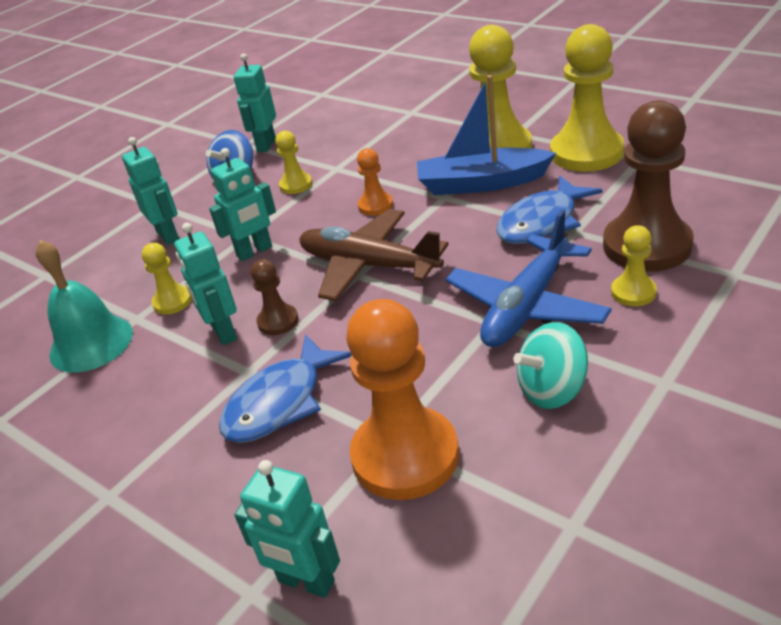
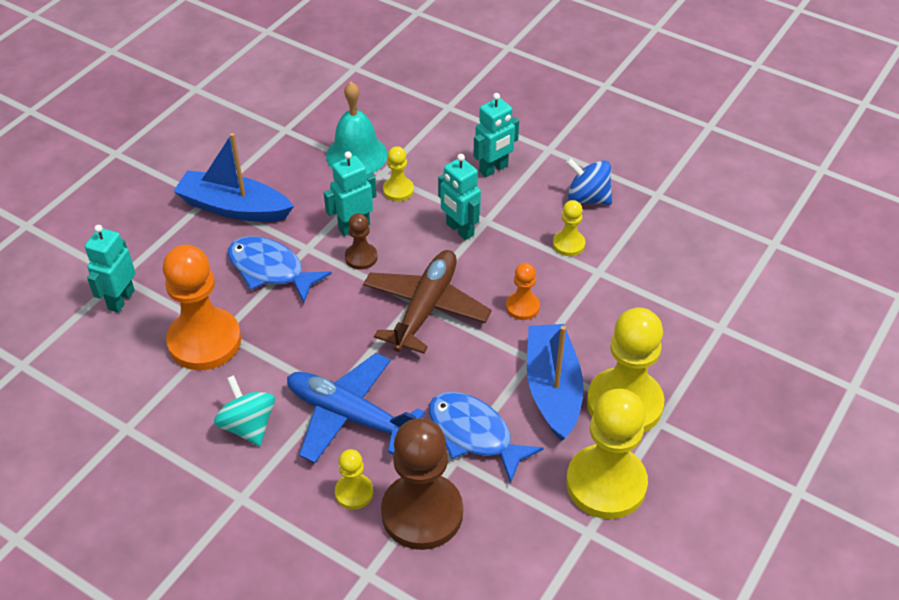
camera: 80 degrees right, 10 degrees up
(141, 459) = (234, 207): none -> blue boat
(266, 145) = (652, 211): turquoise robot -> none

